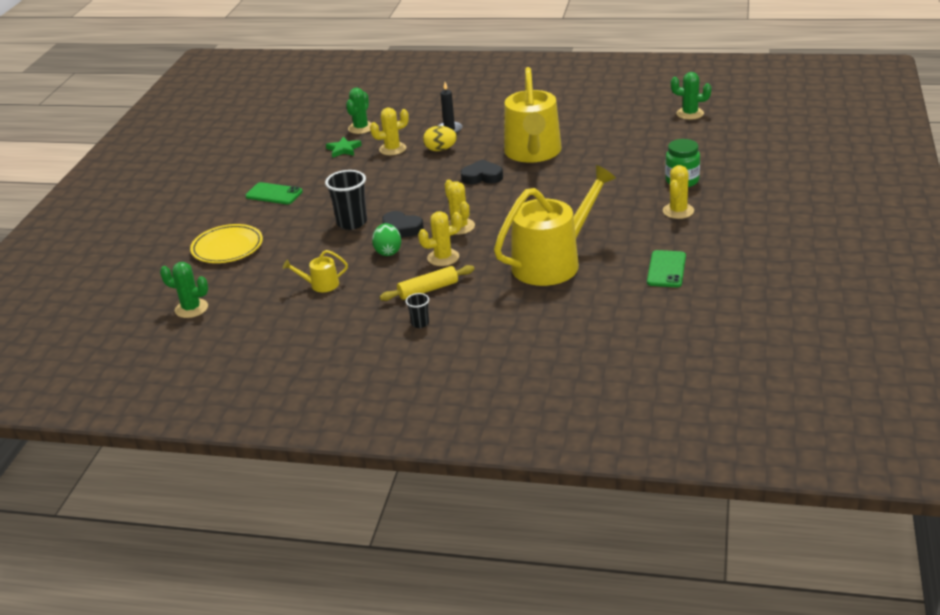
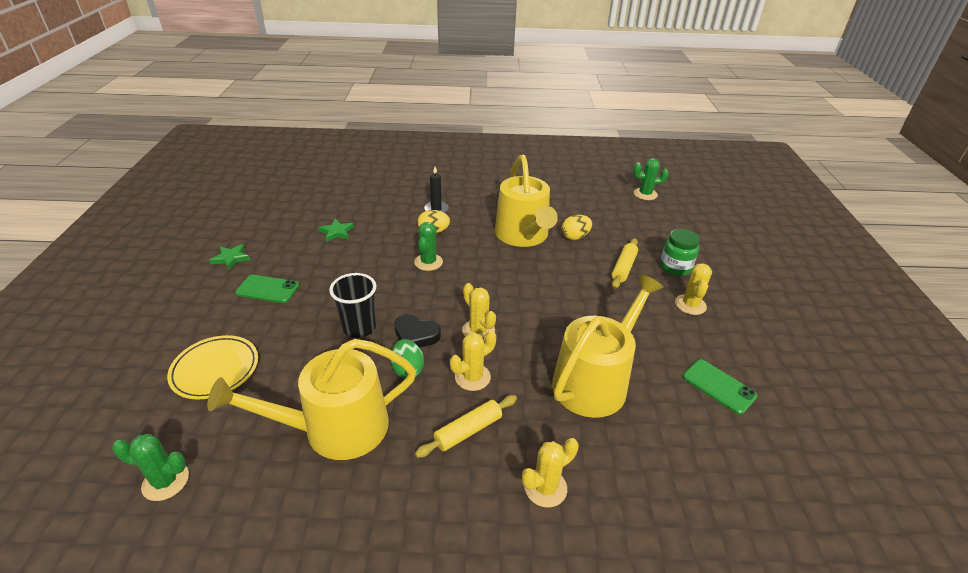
camera: 15 degrees left, 5 degrees up
(242, 170) = (231, 258): none -> green star
(321, 285) = (335, 428): yellow watering can -> yellow watering can, size x2.41
(361, 128) = (350, 207): green cactus -> green cactus (428, 262)
(392, 149) = (386, 231): yellow cactus -> yellow cactus (545, 488)
(420, 323) = (472, 493): black cup -> none
(482, 176) = (483, 264): black heart -> none
(588, 154) = (575, 237): none -> yellow egg
(626, 181) = (623, 268): none -> yellow rolling pin
(666, 269) = (719, 386): green phone -> green phone turned 45 degrees counterclockwise

